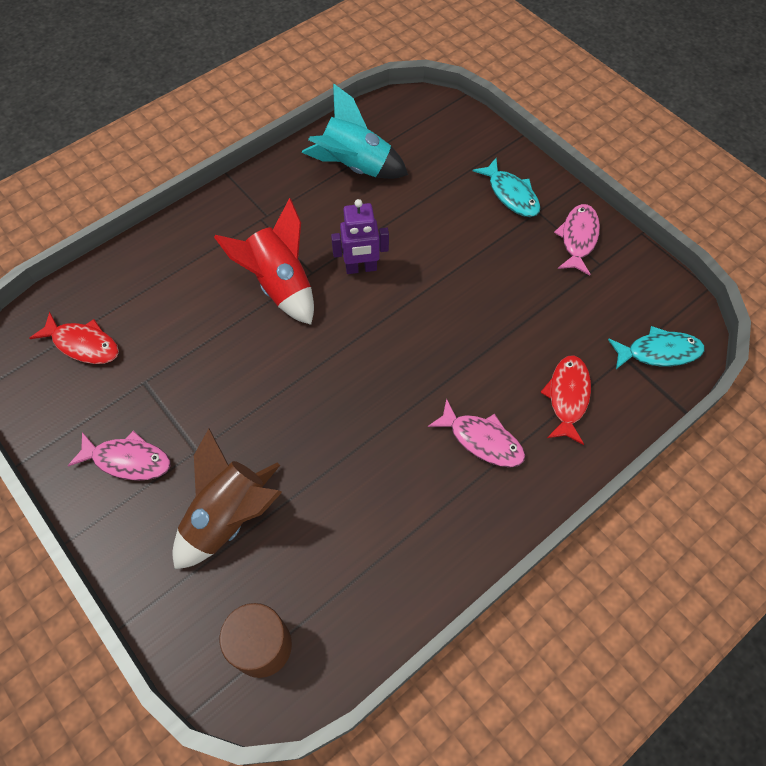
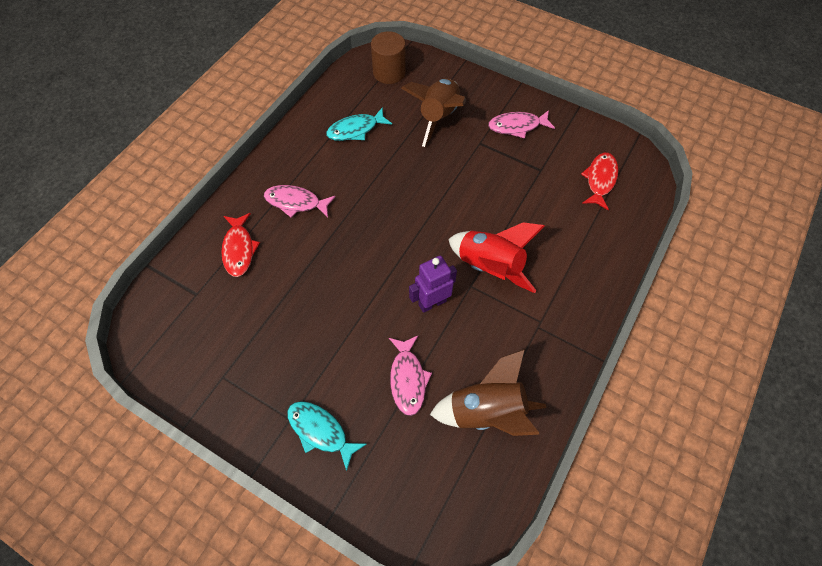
camera: 160 degrees right, 0 degrees up
(83, 344) = (600, 180): red fish -> red fish turned 105 degrees clockwise
(355, 167) = (486, 411): turquoise rocket -> brown rocket
(578, 238) = (246, 399): pink fish -> pink fish (408, 379)
(658, 352) = (168, 307): turquoise fish -> turquoise fish (355, 130)

